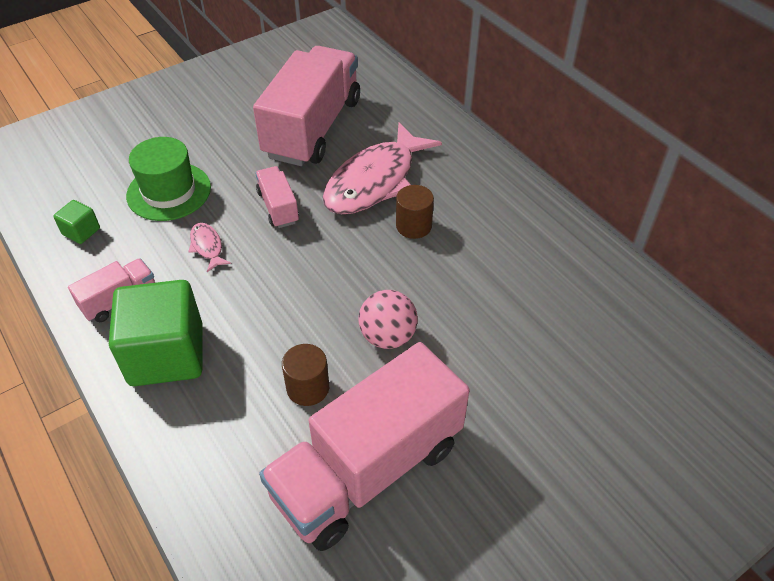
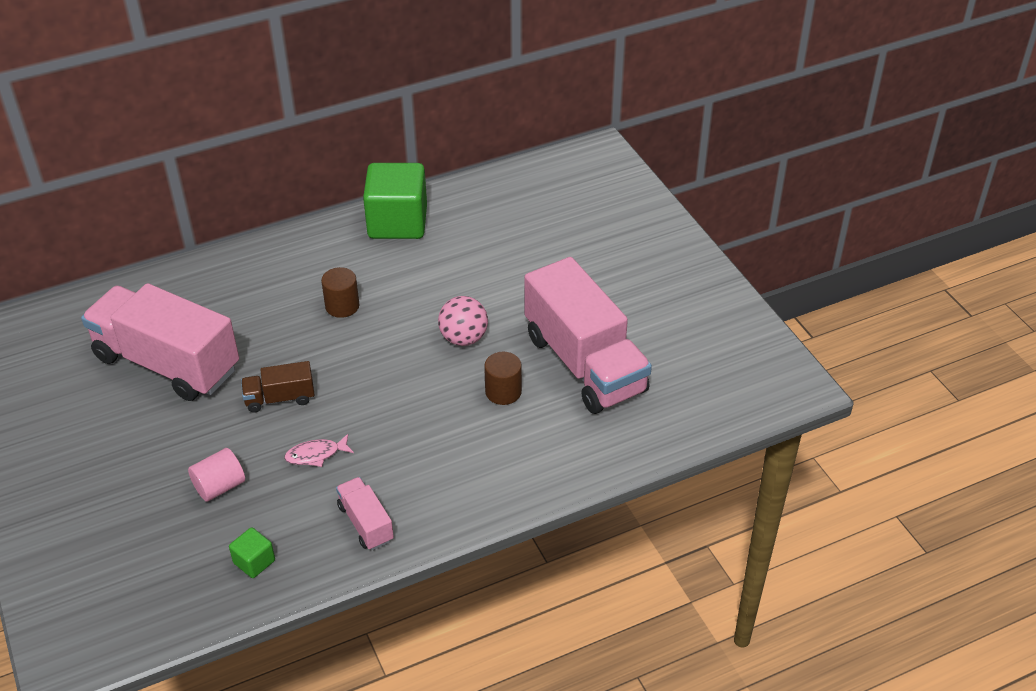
camera: 80 degrees left, 5 degrees down
(166, 354) = (443, 485): green cube -> green cube (397, 222)
(169, 191) = (220, 486): green hat -> pink cylinder
(278, 207) = (280, 398): pink truck -> brown truck
(375, 181) = (271, 325): pink fish -> none

